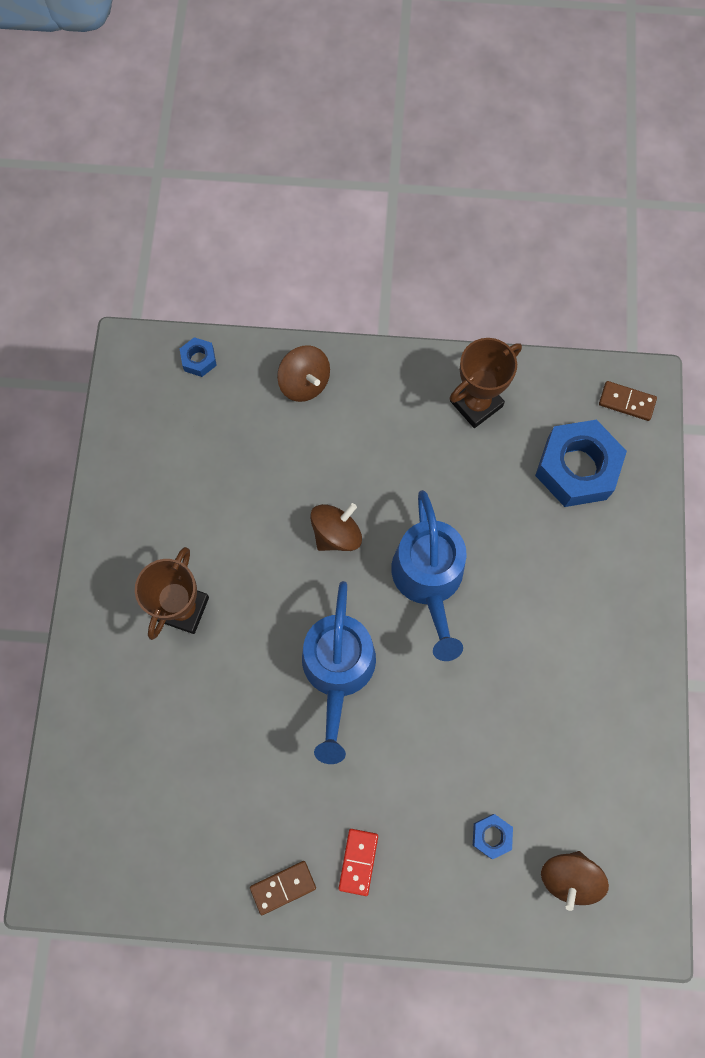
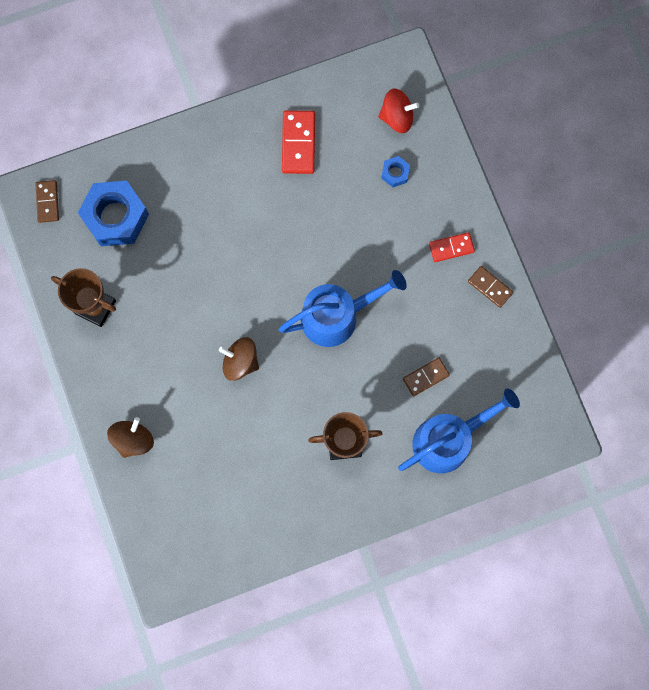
camera: 115 degrees left, 5 degrees up
(199, 360) = (149, 530): blue nut -> none
(210, 744) = (426, 377): none -> brown domino
(429, 580) = (245, 283): blue watering can -> blue watering can (448, 439)
(568, 877) = (397, 117): brown spinning top -> red spinning top
(584, 727) = (298, 143): none -> red domino

